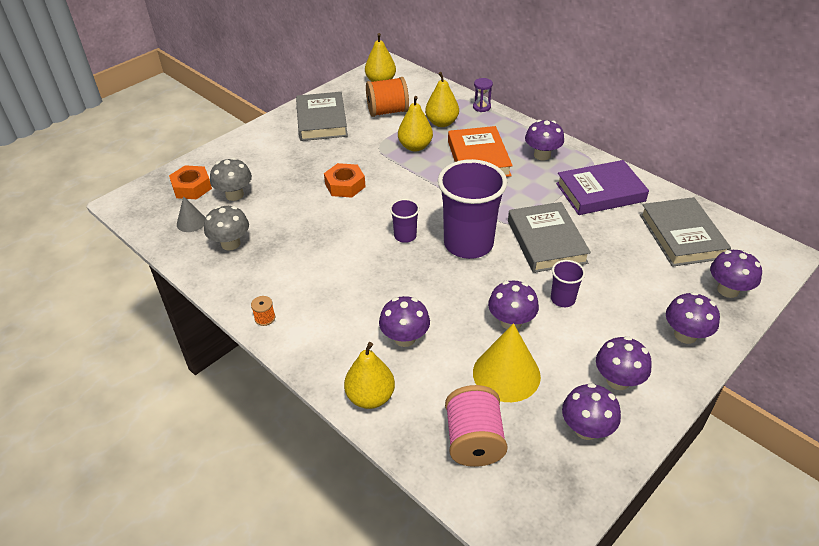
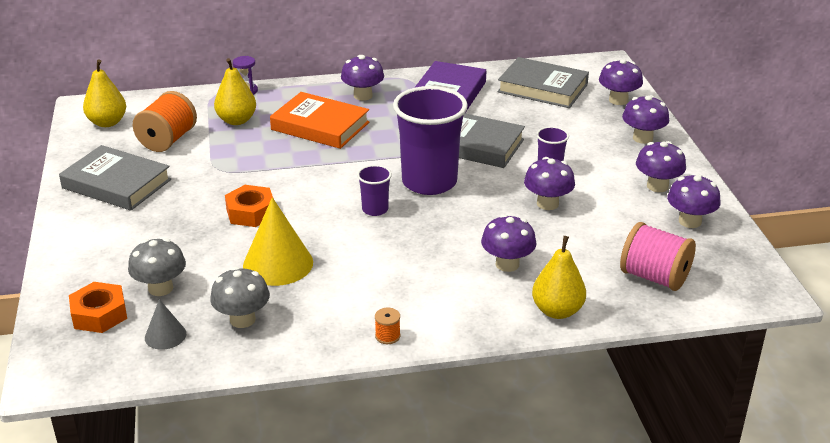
camera: 55 degrees left, 10 degrees down
(415, 147) = (251, 149): yellow pear -> none
(506, 374) = (601, 231): yellow cone -> yellow cone (278, 264)

